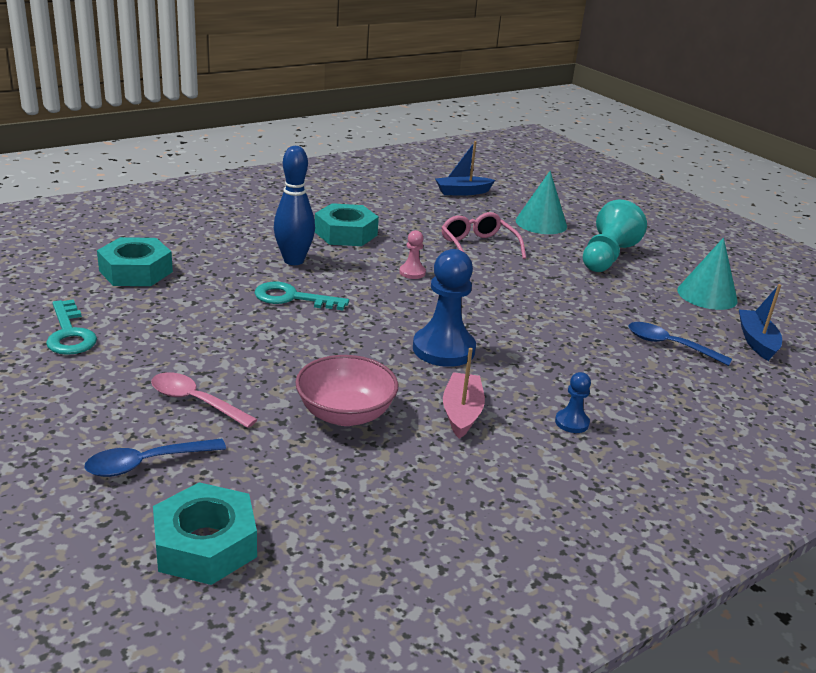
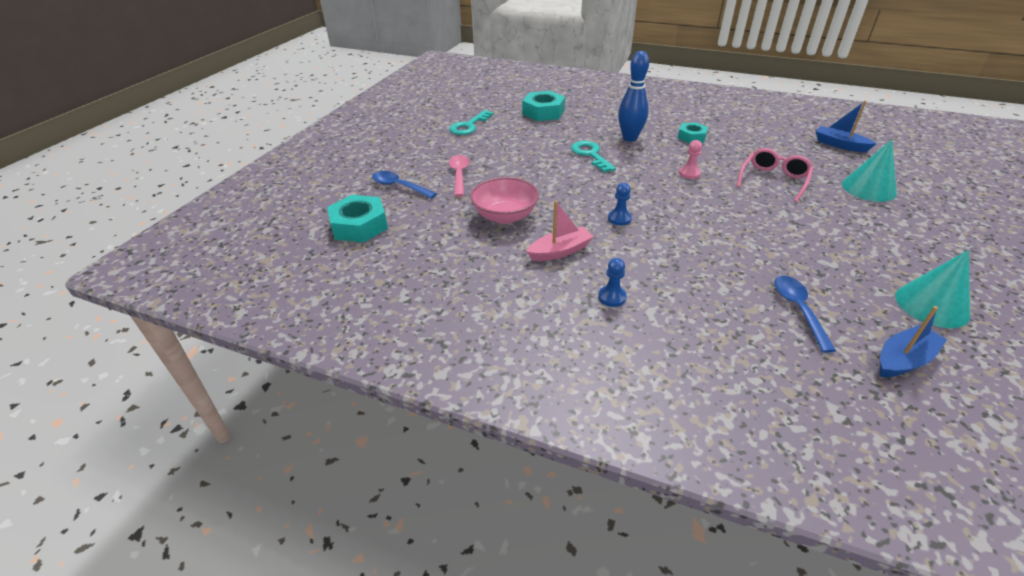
camera: 60 degrees right, 10 degrees up
(345, 233) = (691, 137): turquoise nut -> turquoise nut, size x0.62
(443, 349) = (619, 219): blue pawn -> blue pawn, size x0.48
(607, 257) = (882, 234): turquoise pawn -> none

